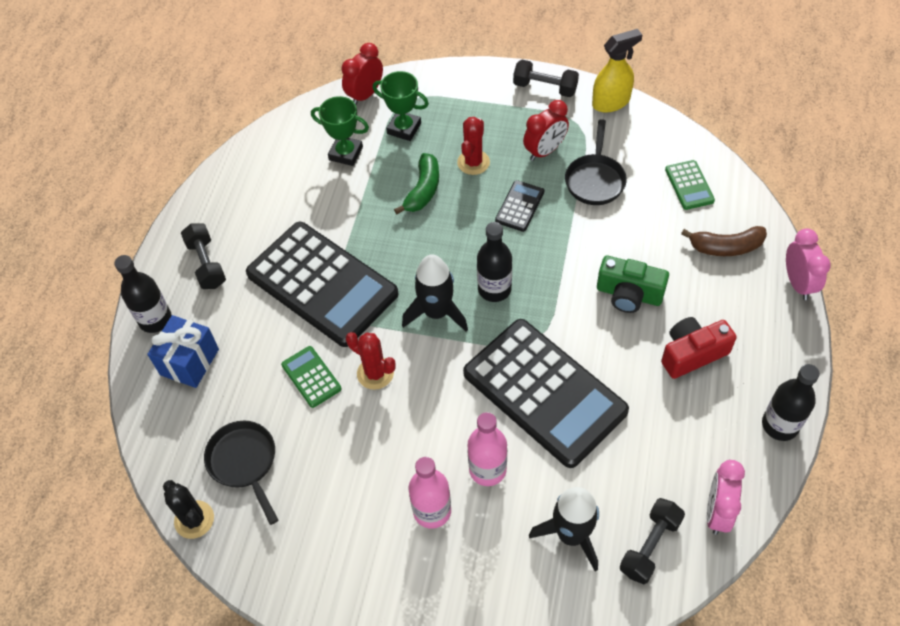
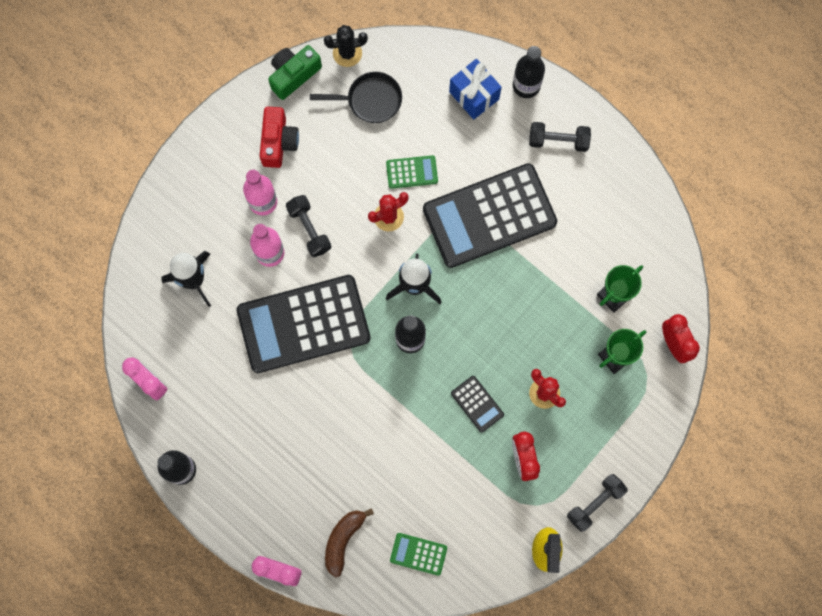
camera: 115 degrees right, 20 degrees up
(423, 190) = (538, 337): green banana -> none
(595, 180) = (469, 481): black pan -> none
(629, 294) = (346, 436): green camera -> green camera (293, 75)
(649, 546) = (156, 324): black dumbbell -> black dumbbell (309, 229)
(692, 354) = (270, 448): red camera -> red camera (278, 142)

